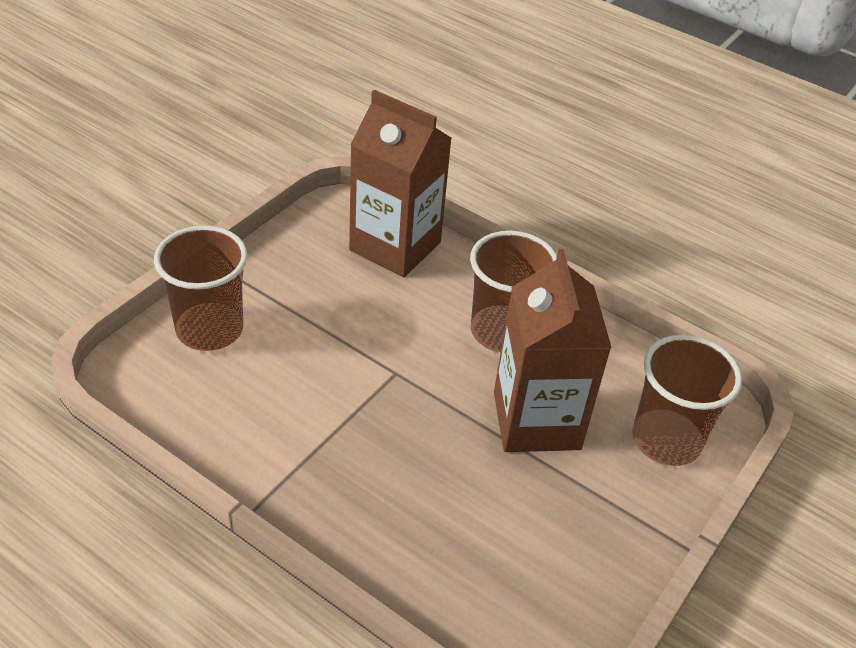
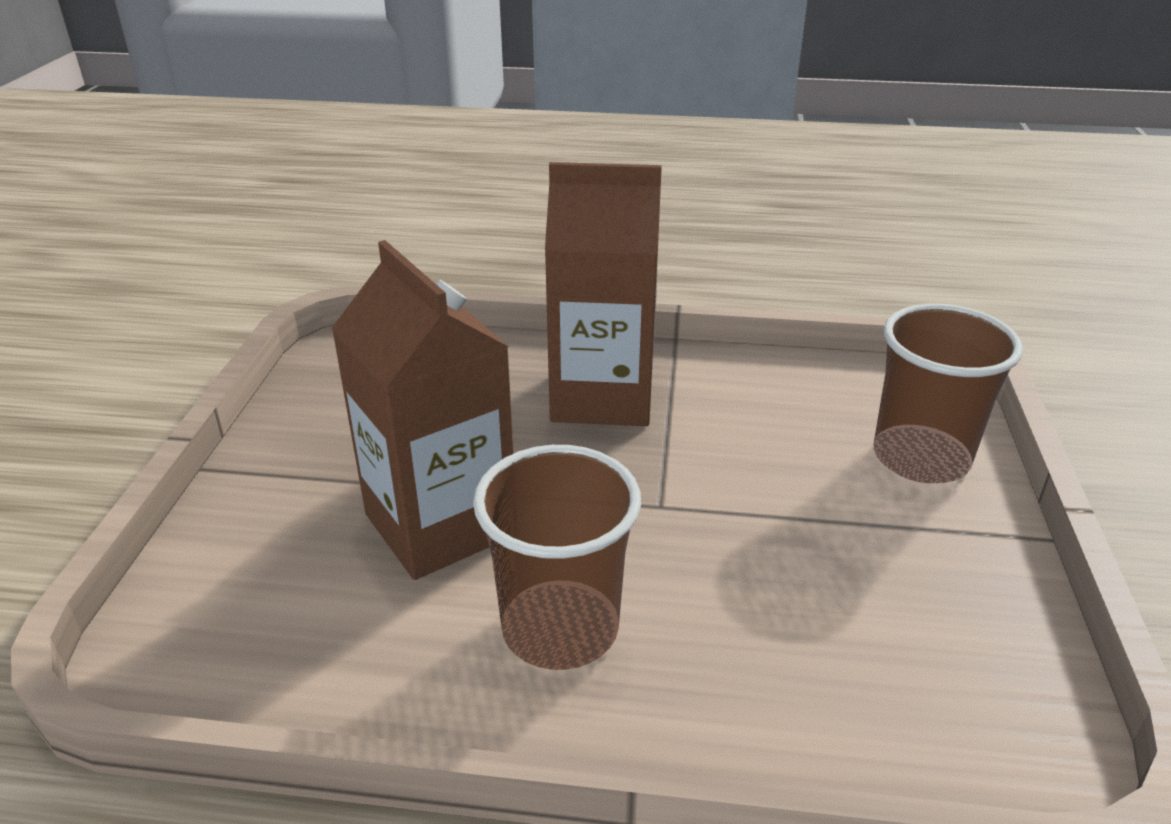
camera: 155 degrees right, 10 degrees down
(395, 246) = (859, 706): brown carton -> brown carton (602, 396)
(666, 440) = (243, 574): brown cup -> none

